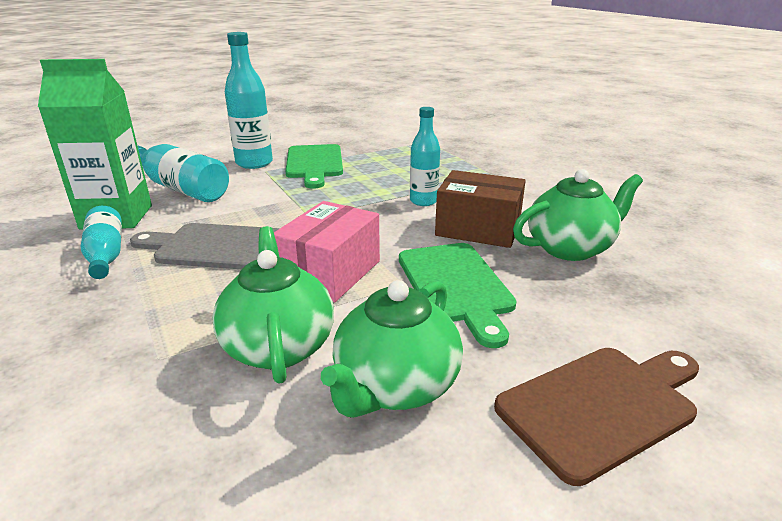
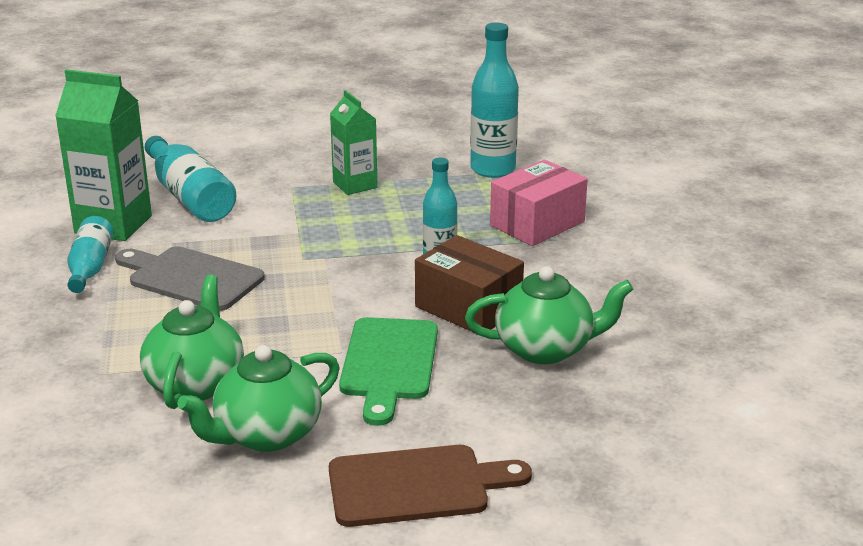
camera: 20 degrees right, 0 degrees up
(254, 163) = (286, 173): turquoise bottle -> turquoise bottle (493, 169)
(314, 163) = (355, 185): green cutting board -> green carton
(330, 272) = (281, 326): pink box -> pink box (537, 223)

